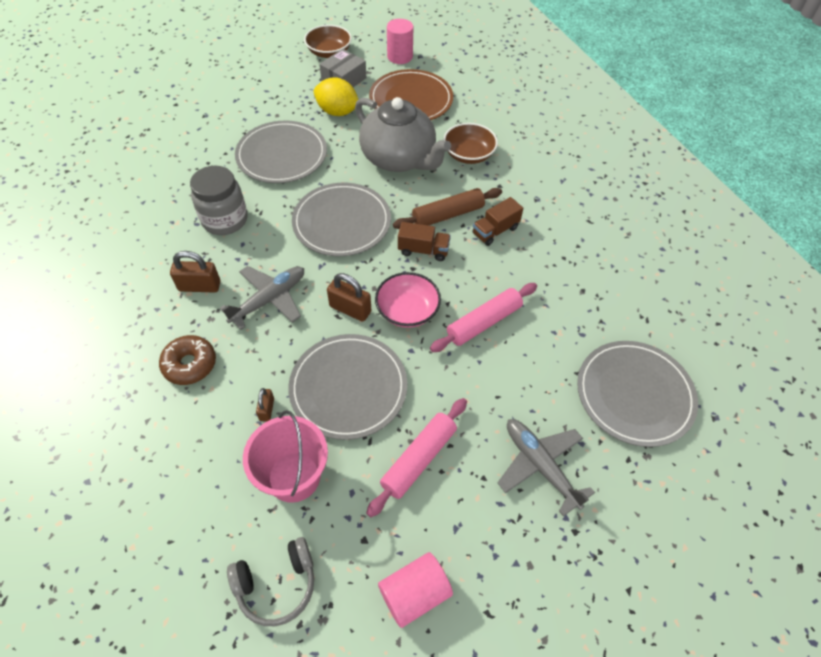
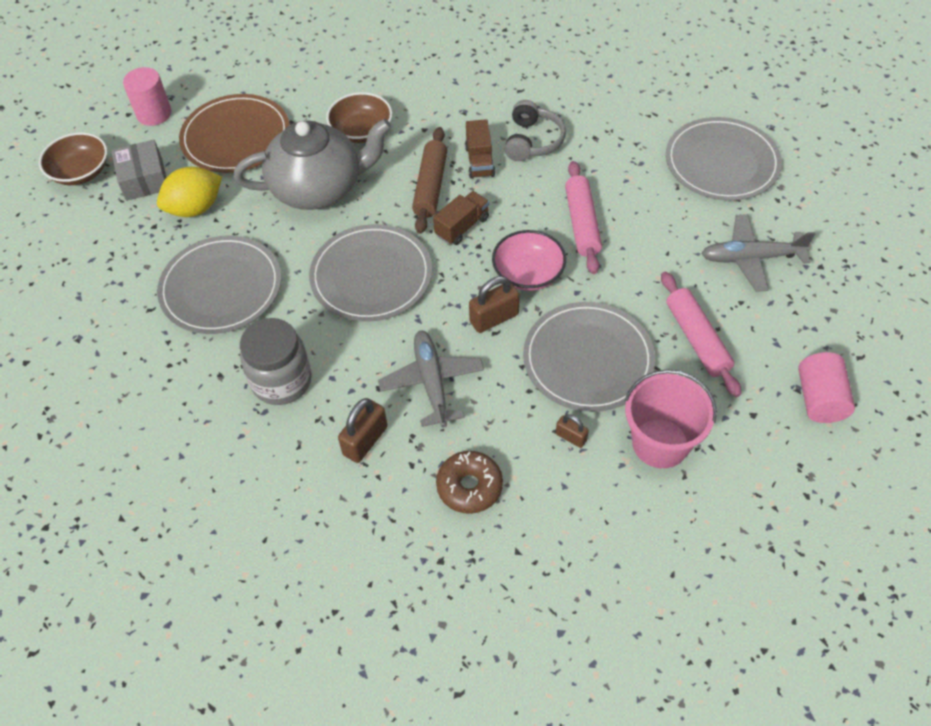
camera: 55 degrees left, 0 degrees up
(277, 584) = (762, 499): grey headphones -> grey headphones (533, 141)

